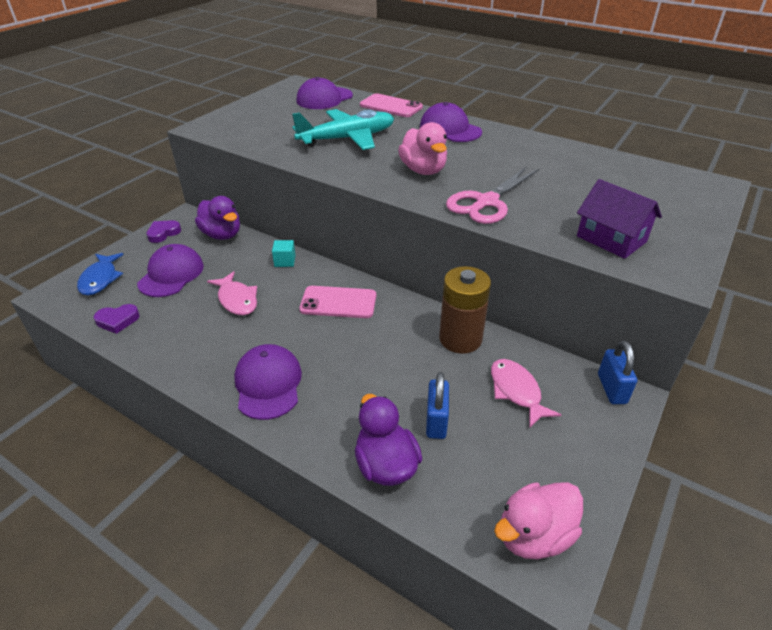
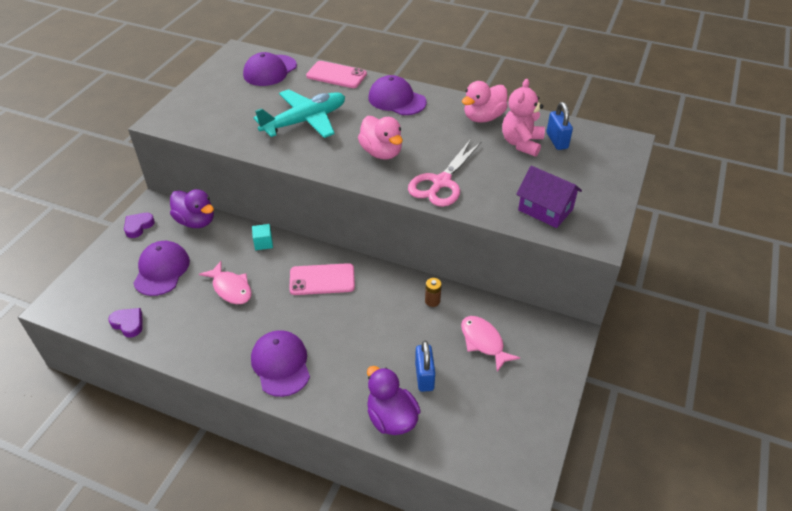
camera: 10 degrees left, 5 degrees up
(100, 279) = (95, 284): blue fish -> none
(117, 321) = (128, 324): purple heart -> purple heart turned 120 degrees counterclockwise
(460, 339) = (432, 301): brown battery -> brown battery, size x0.43
(534, 535) = (508, 454): pink duck -> pink duck (483, 117)
(586, 176) = (521, 143): none -> pink teddy bear
(611, 389) = (557, 329): blue padlock -> blue padlock (557, 141)

